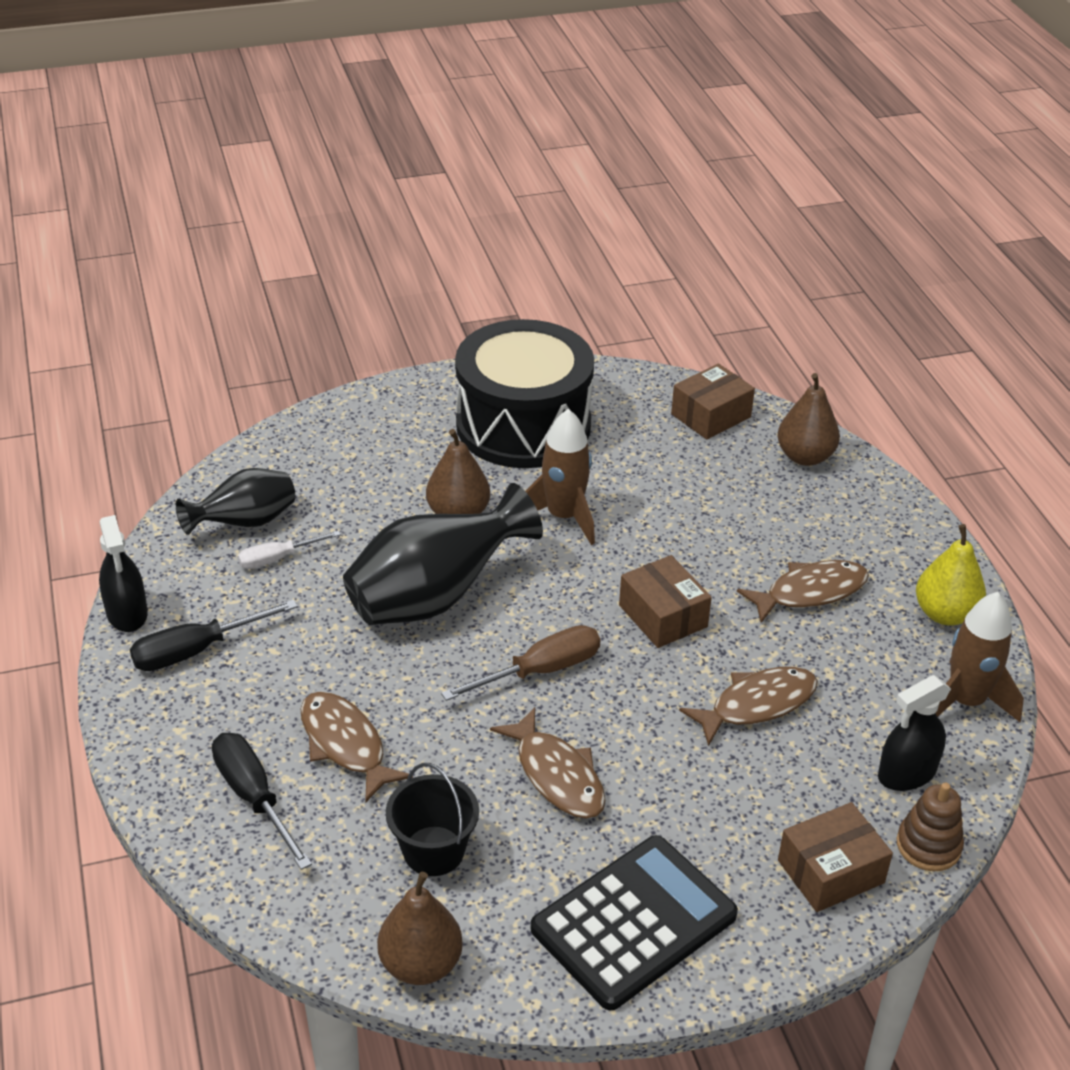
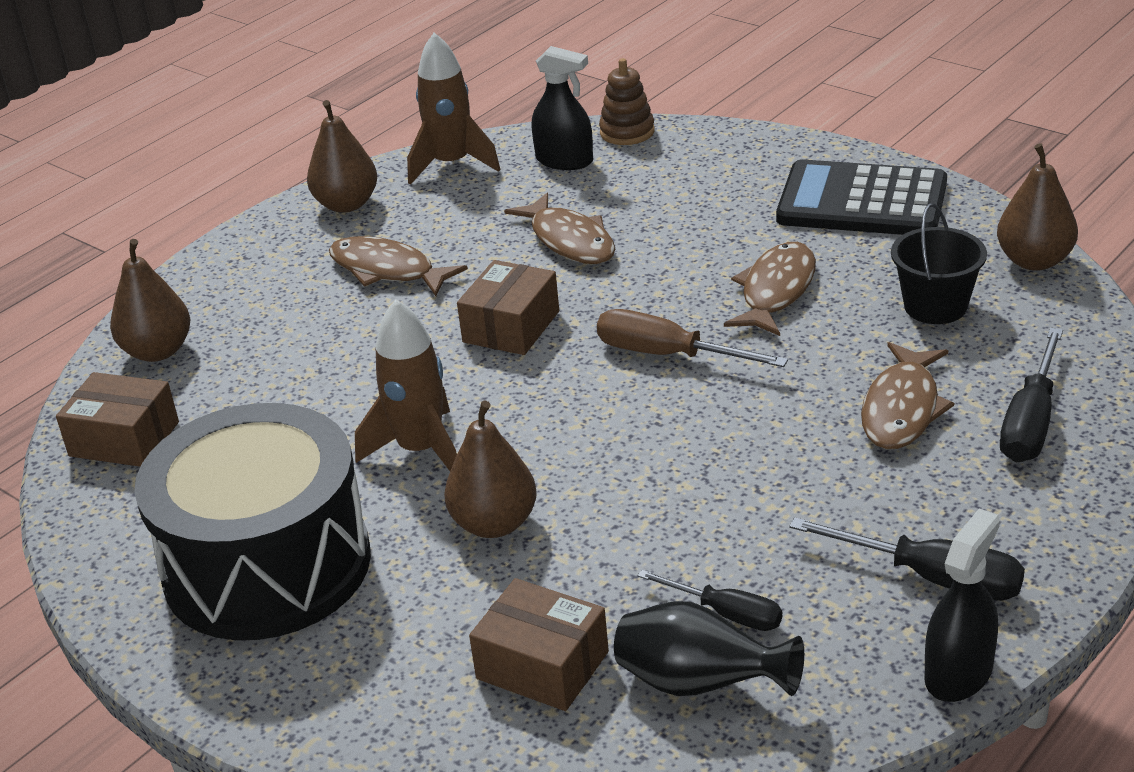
camera: 120 degrees left, 5 degrees down
(277, 559) = (726, 613): white screwdriver -> black screwdriver
(435, 597) = (647, 465): black vase -> none
(757, 705) = (569, 241): brown fish -> brown fish turned 150 degrees counterclockwise
(830, 871) = (703, 154): brown box -> brown box (542, 665)
(945, 614) = (346, 204): yellow pear -> brown pear

